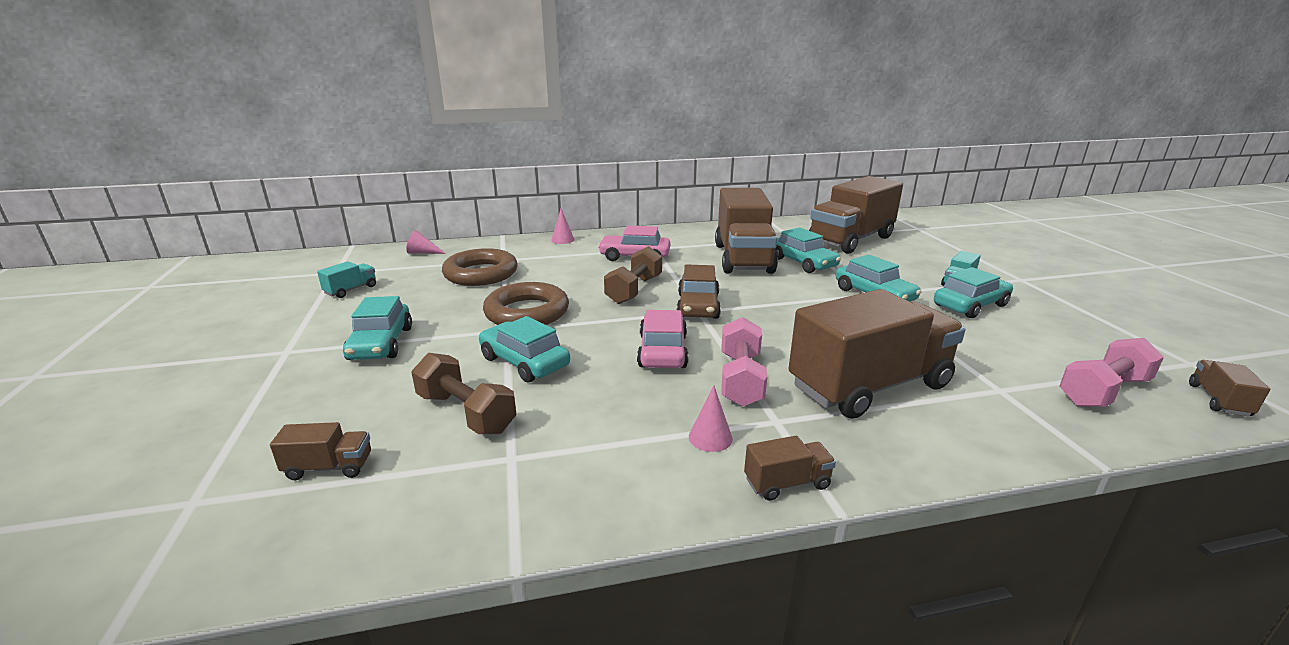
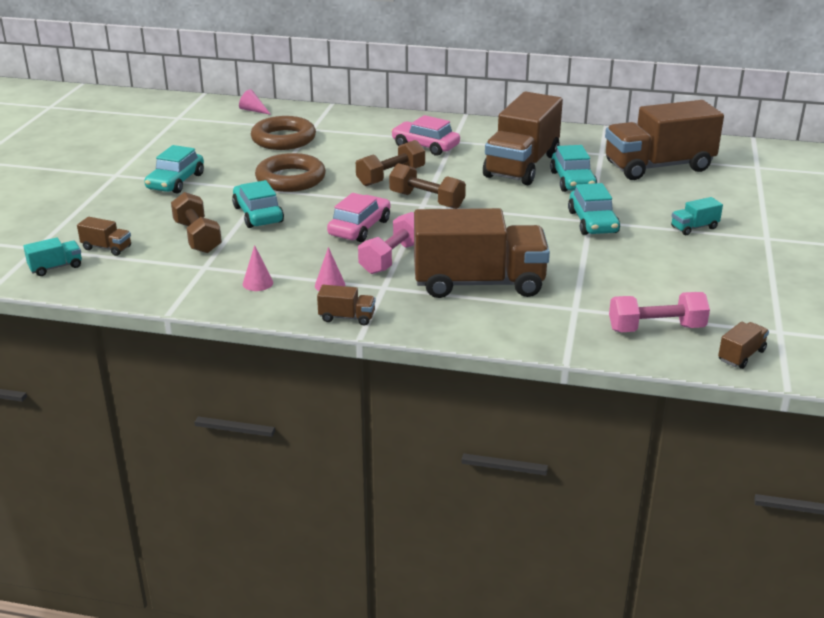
camera: 25 degrees right, 5 degrees up
(351, 290) = (180, 135): turquoise truck -> turquoise truck (56, 267)
(562, 240) = (379, 117): pink cone -> pink cone (257, 283)
(698, 306) = (427, 200): brown car -> brown dumbbell
(970, 305) = (667, 248): turquoise car -> none

